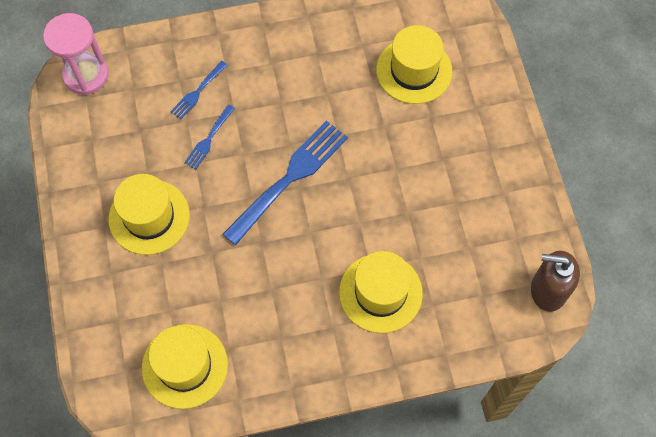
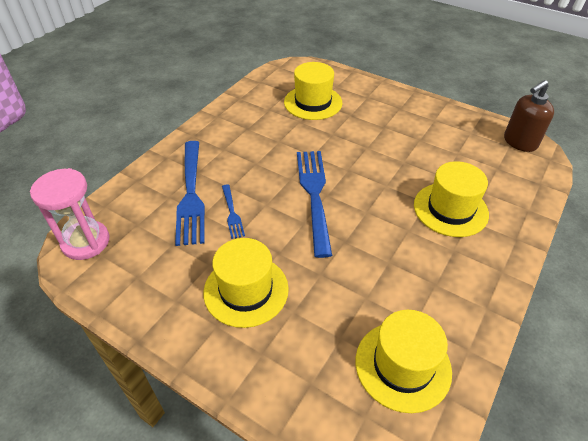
camera: 45 degrees left, 20 degrees down
(198, 91) = (190, 194): blue fork -> blue fork, size x2.06

